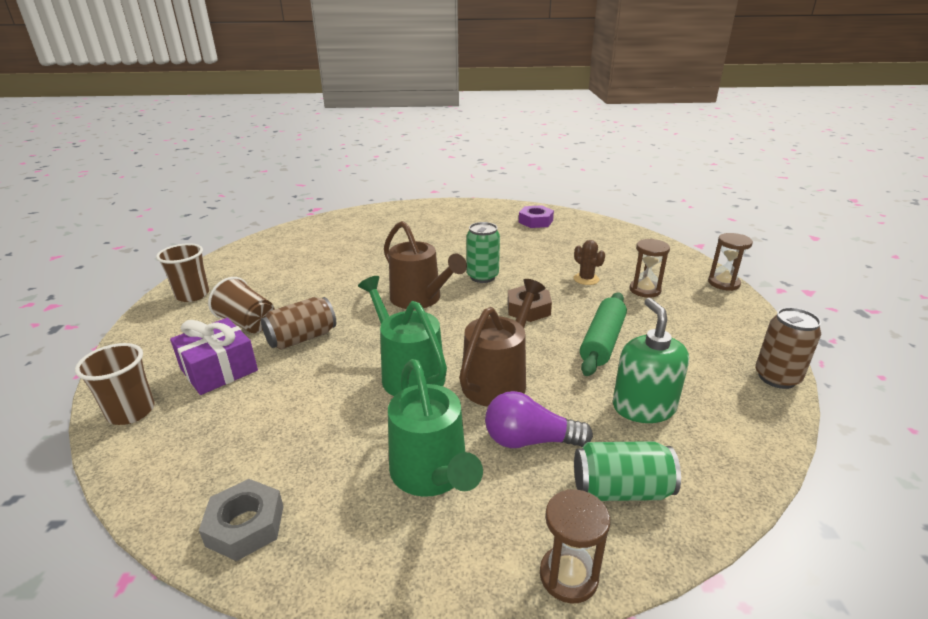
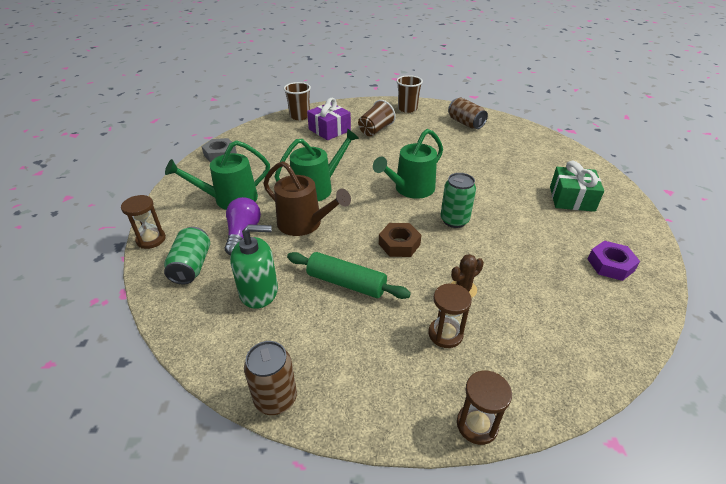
camera: 90 degrees right, 10 degrees up
(302, 338) = (358, 149): brown can -> brown can (465, 123)
(420, 299) = (411, 189): brown watering can -> green watering can
(445, 222) = (571, 199): none -> green gift

